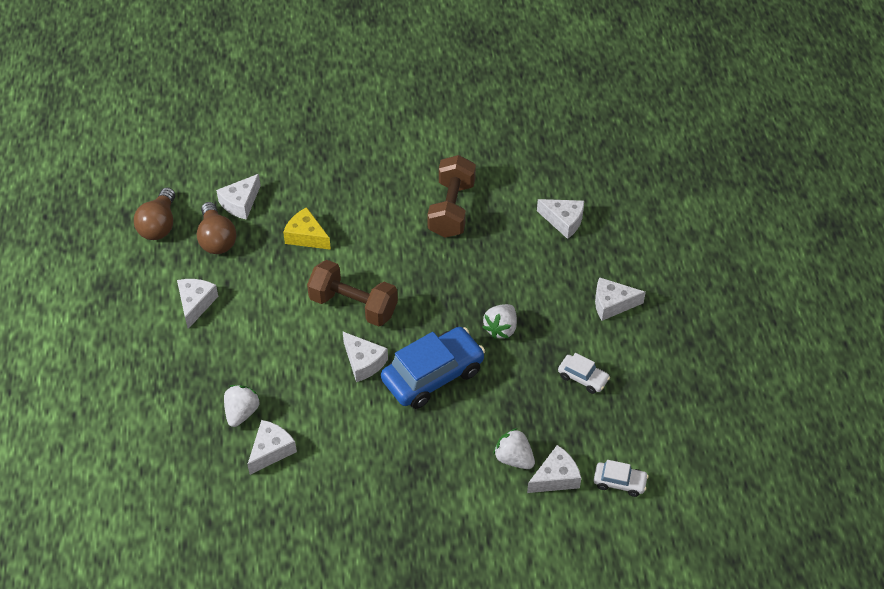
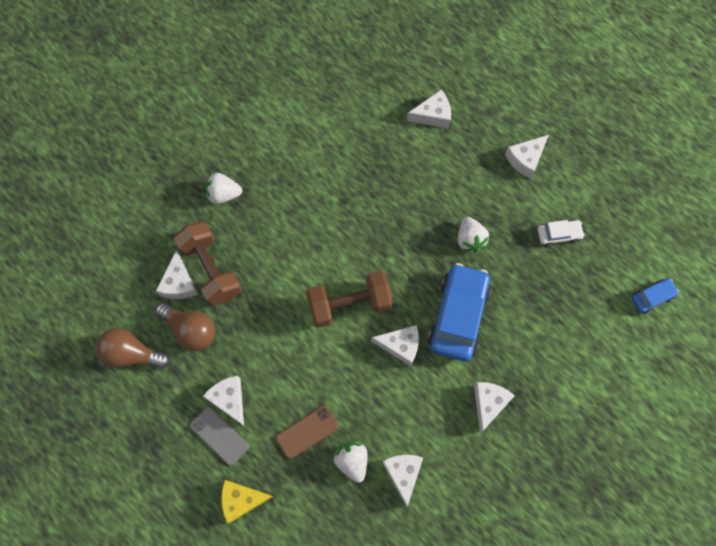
camera: 40 degrees left, 20 degrees up
(159, 225) = (132, 353): brown light bulb -> brown light bulb turned 135 degrees clockwise
(163, 322) = (219, 436): none -> grey phone
(229, 368) = (307, 432): none -> brown phone
(306, 236) = (258, 273): yellow cheese -> yellow cheese (242, 500)
(451, 209) = (345, 165): brown dumbbell -> brown dumbbell (211, 269)
(514, 458) = (571, 336): white strawberry -> white strawberry (223, 194)
(555, 477) = (610, 328): white cheese -> white cheese (488, 403)
(619, 482) = (652, 297): white car -> blue car

